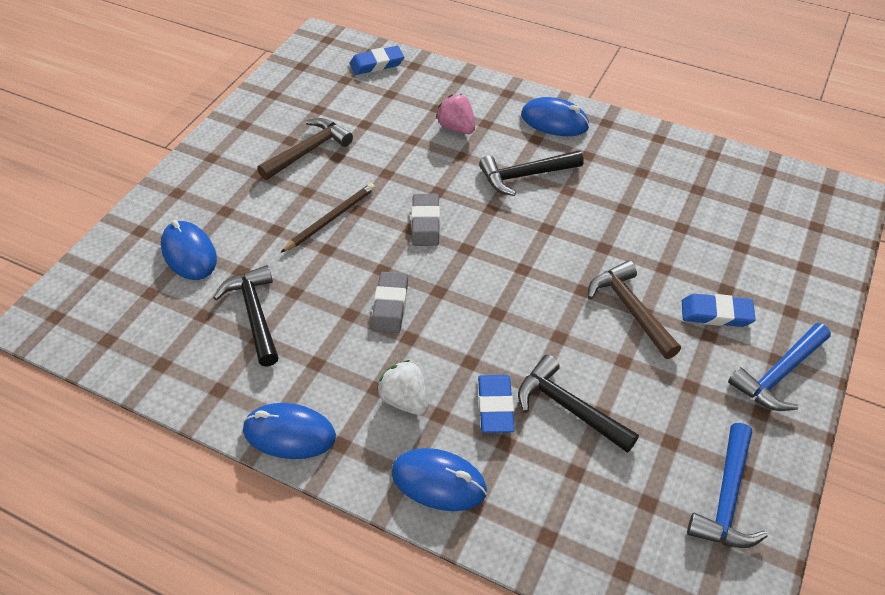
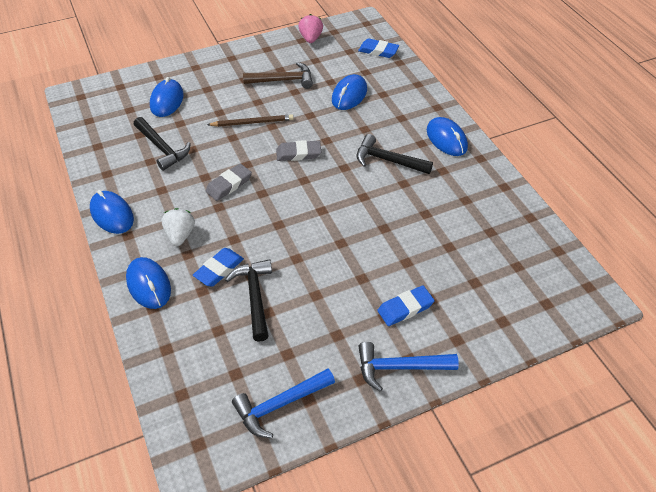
camera: 40 degrees right, 0 degrees up
(255, 314) = (162, 148): black hammer -> black hammer turned 120 degrees clockwise
(403, 128) = (349, 95): none -> blue mouse
(425, 223) = (298, 153): grey eraser -> grey eraser turned 45 degrees clockwise
(456, 128) = (380, 111): pink strawberry -> pink strawberry (311, 38)
(631, 309) = (356, 271): brown hammer -> none
(716, 314) = (405, 308): blue eraser -> blue eraser turned 75 degrees counterclockwise

